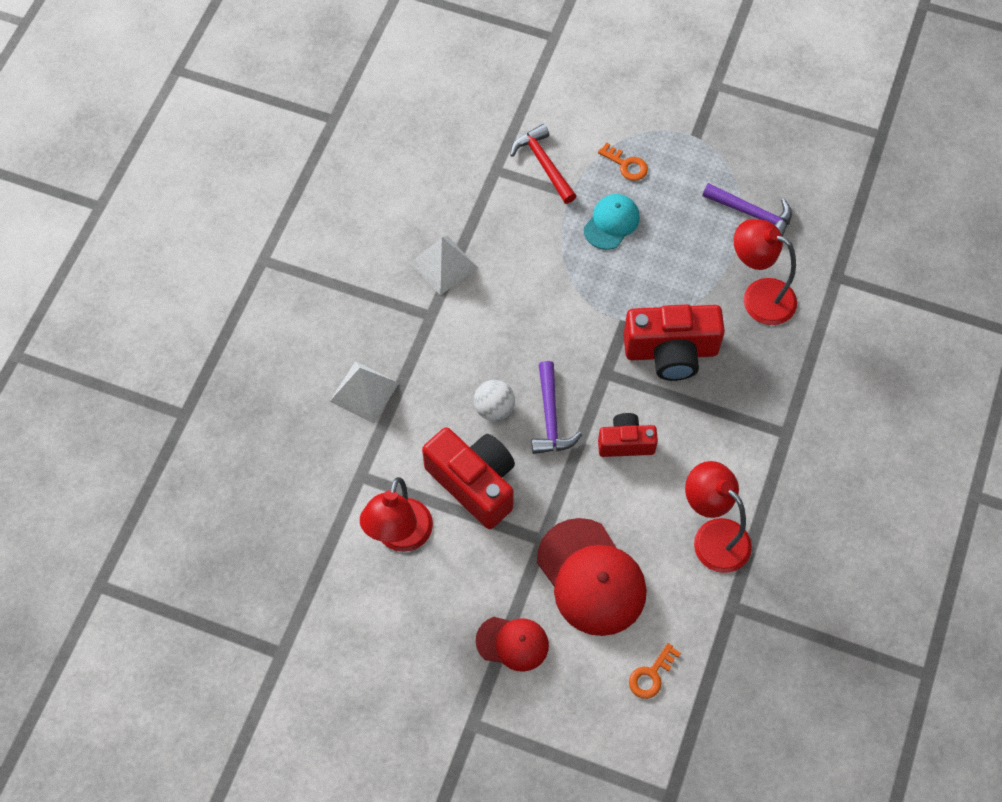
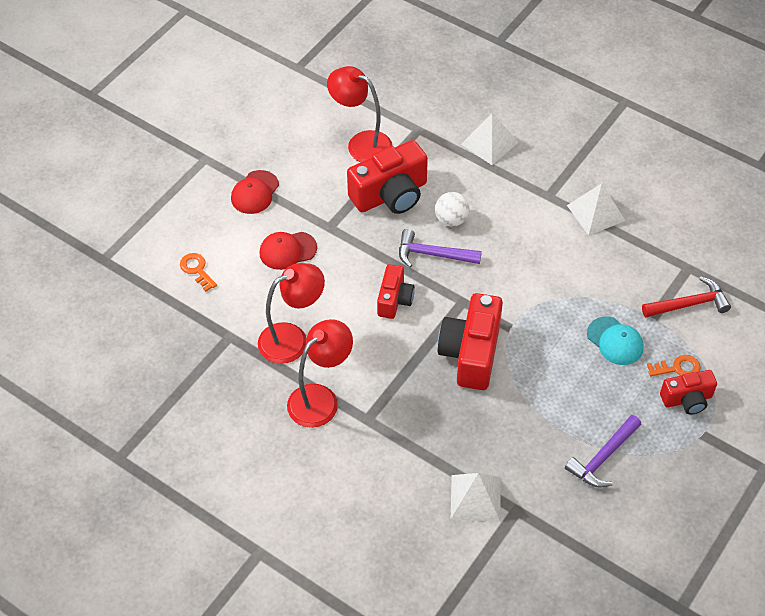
camera: 105 degrees right, 10 degrees down
(591, 577) = (287, 250): red cap -> red cap, size x0.57
(626, 165) = (678, 368): orange key -> orange key turned 150 degrees counterclockwise
(661, 153) = (687, 399): none -> red camera
(758, 296) = (511, 437): red lamp -> red lamp (321, 398)
(838, 314) = (475, 498): none -> white pyramid

